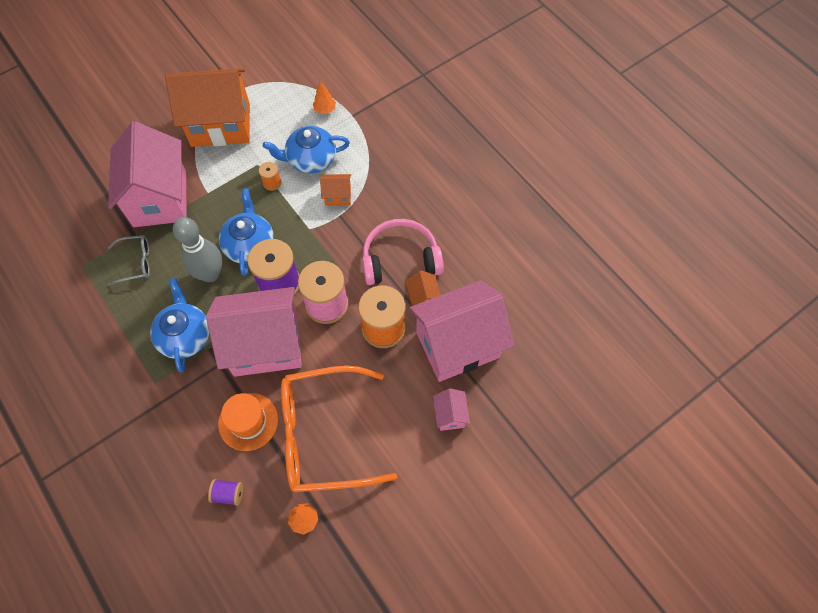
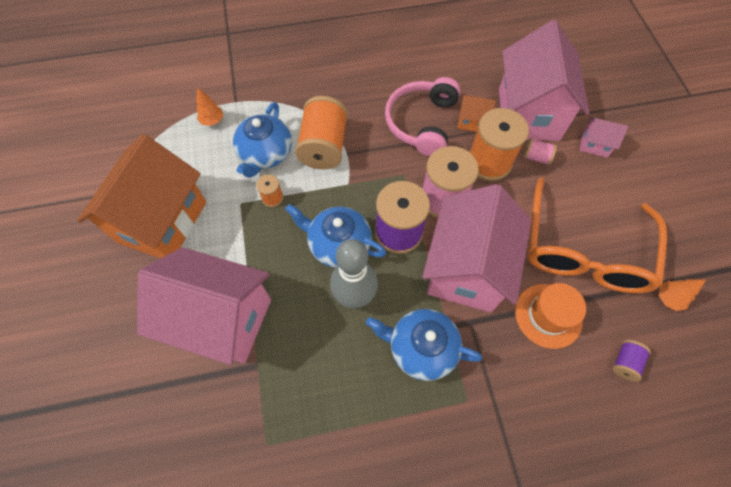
camera: 65 degrees left, 0 degrees up
(136, 262) = (297, 375): grey glasses -> none
(338, 196) = (324, 146): orange house -> orange spool
(408, 366) = (536, 157): none -> pink spool

